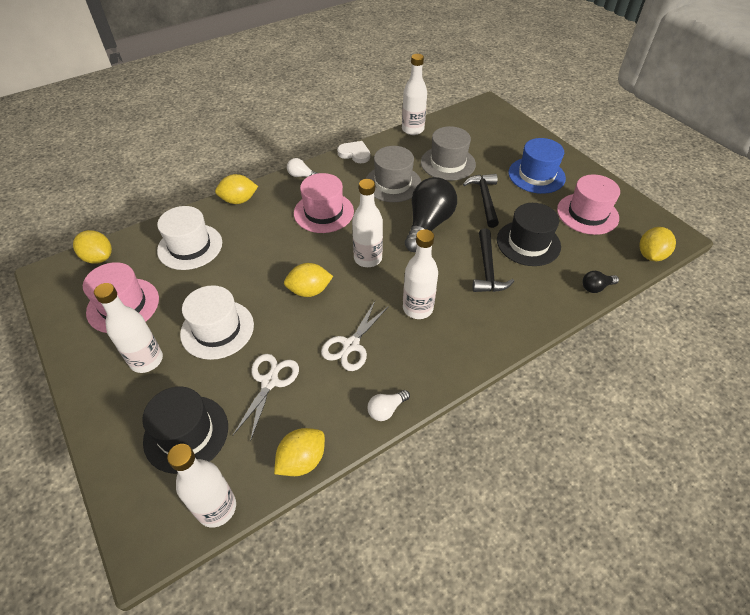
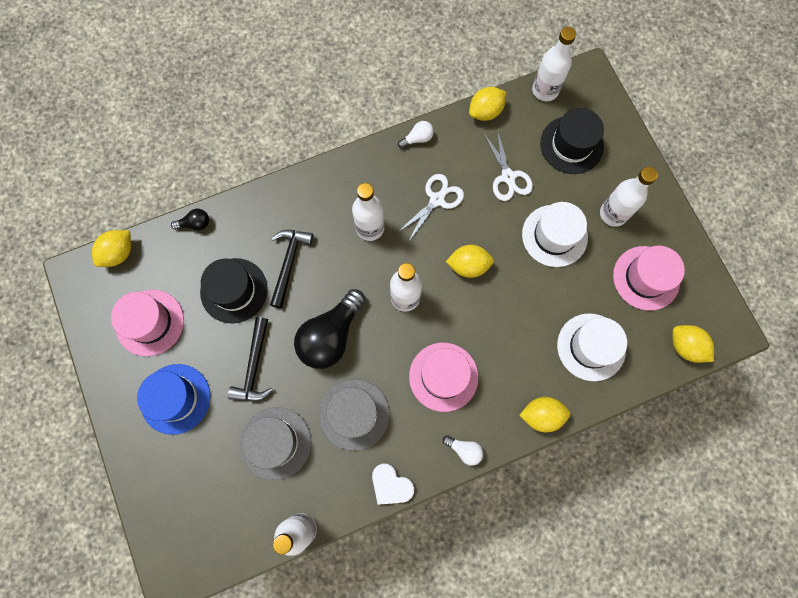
camera: 170 degrees left, 25 degrees up
(269, 382) = (508, 177): white scissors -> white scissors turned 45 degrees counterclockwise

